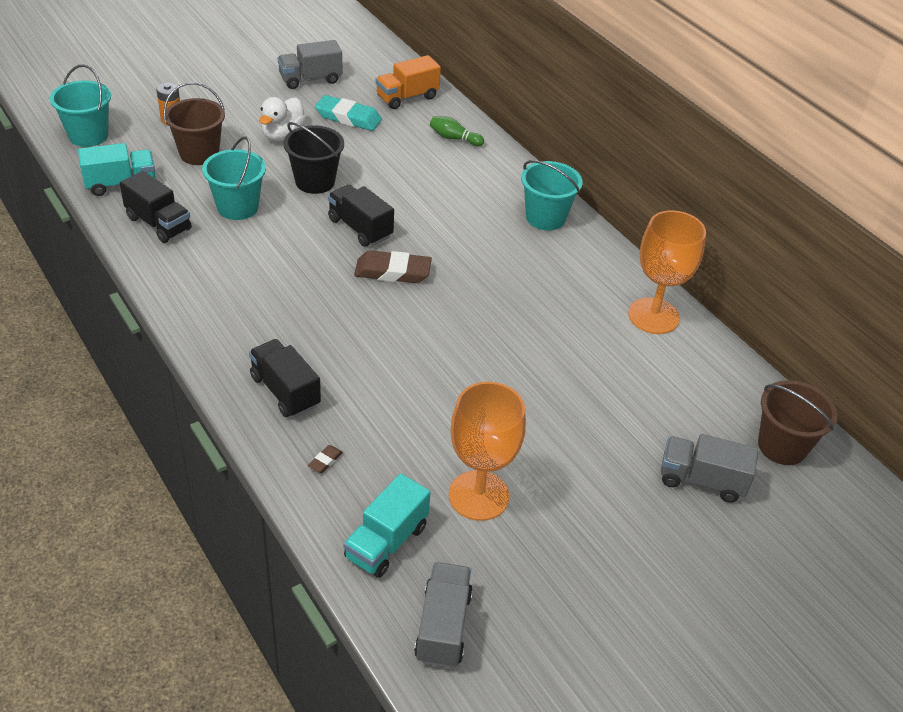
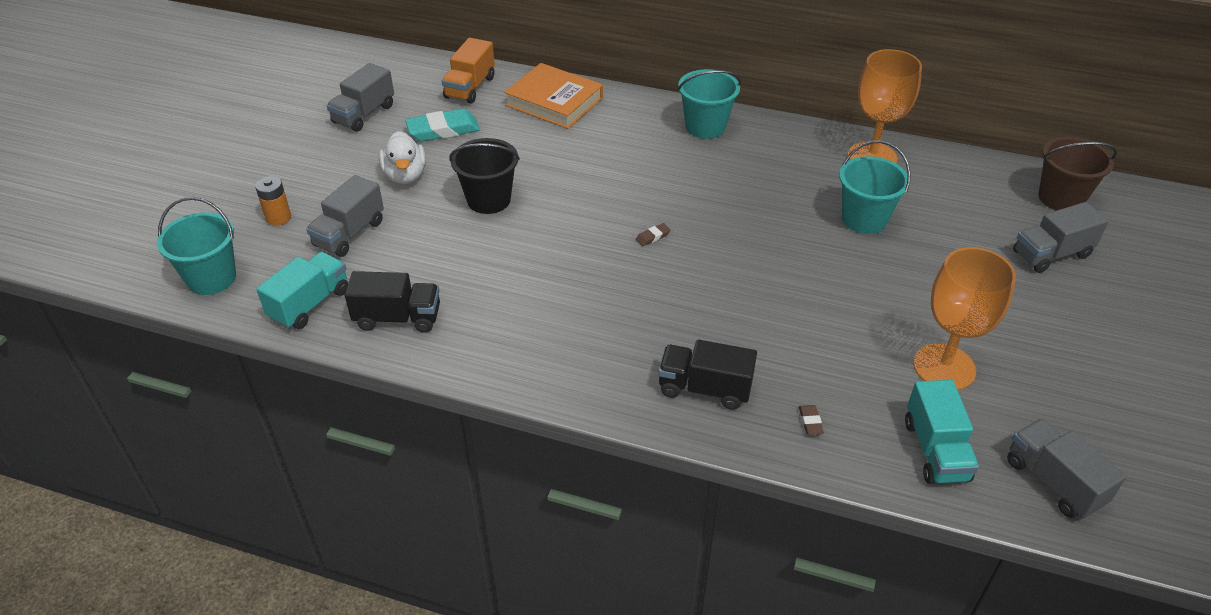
camera: 35 degrees left, 0 degrees up
(199, 153) = (349, 234): brown bucket -> grey truck
(237, 207) = (451, 260): turquoise bucket -> turquoise bucket (864, 219)
(360, 228) = (579, 217): black truck -> none
(392, 272) = (653, 237): brown eraser -> brown eraser, size x0.43
(454, 138) = (554, 101): green bowling pin -> orange book

